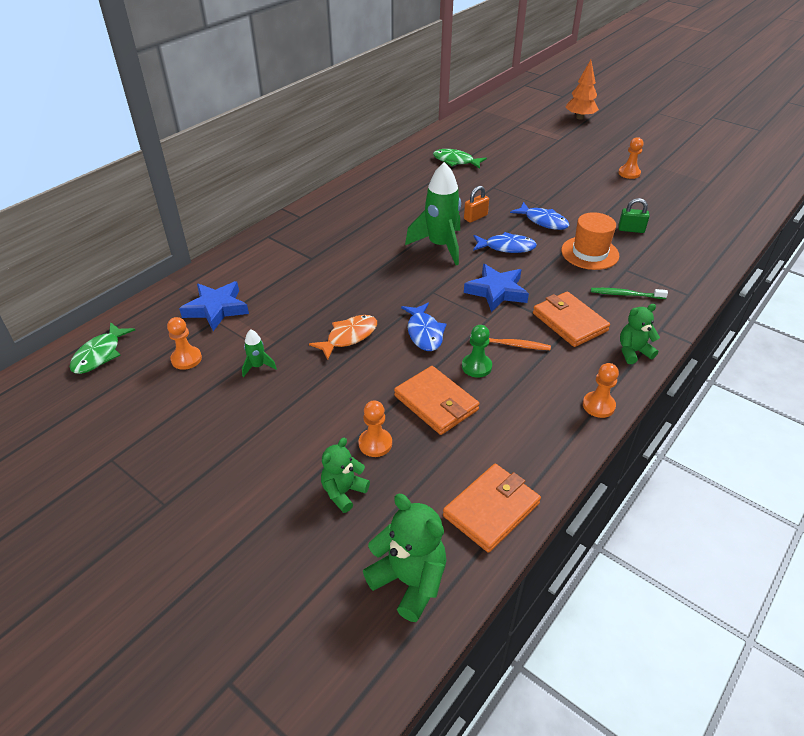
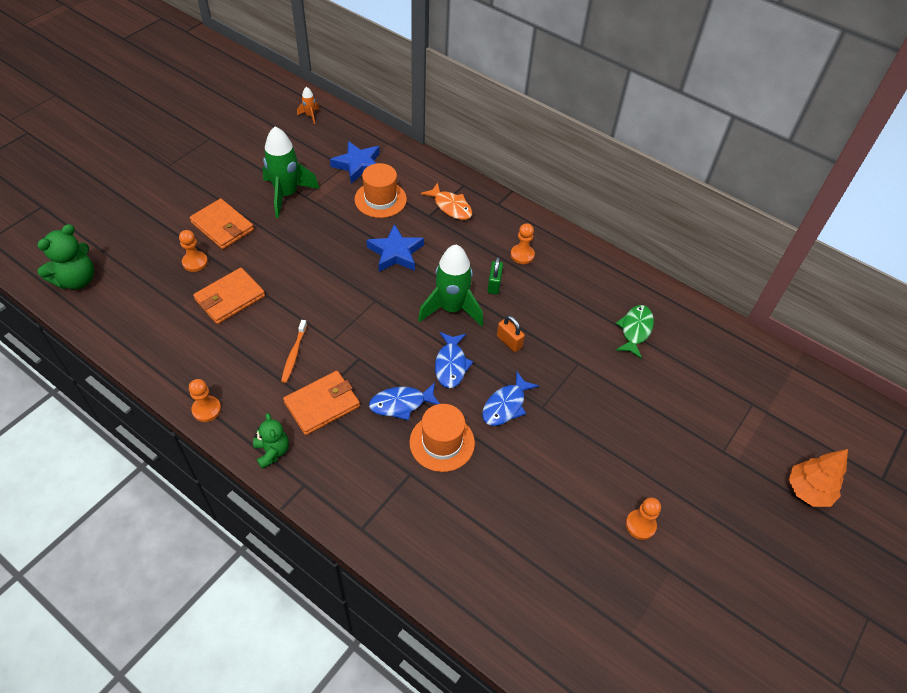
camera: 85 degrees right, 10 degrees up
(100, 354) = (310, 115): green fish -> orange rocket
(186, 359) = (300, 157): orange pawn -> orange pawn (522, 255)
(258, 366) = (287, 194): green rocket -> green rocket, size x2.25
(280, 291) = (380, 199): none -> orange hat
(343, 492) = (155, 246): green teddy bear -> none
(349, 337) = (316, 244): orange fish -> orange fish (450, 206)
(424, 333) = (316, 293): blue fish -> blue fish (401, 404)
(476, 366) = (268, 327): green pawn -> none
(491, 509) = (119, 325): orange wallet -> orange wallet (222, 226)
(496, 291) = (374, 350): blue star -> blue star (395, 253)
(625, 294) = (364, 463): green toothbrush -> none
(631, 229) = (494, 496): green padlock -> green padlock (494, 284)

